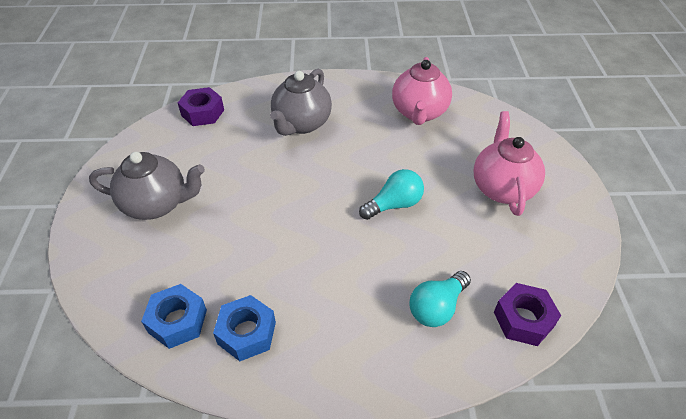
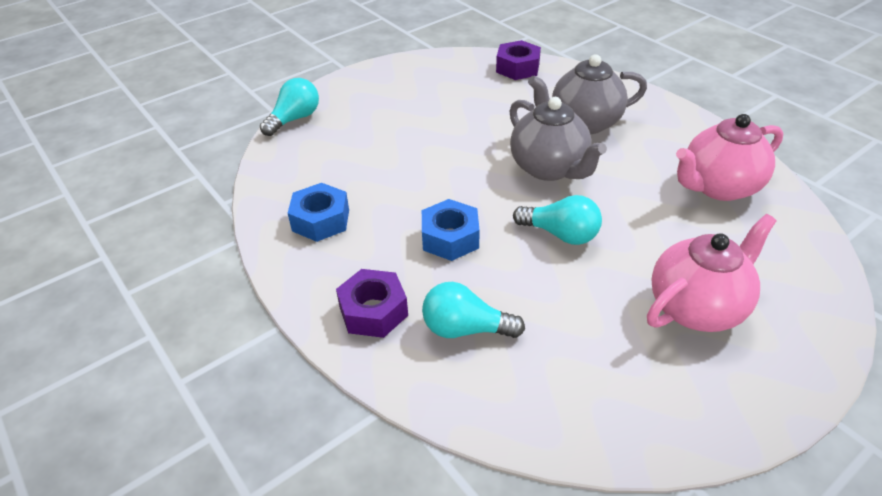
camera: 55 degrees right, 5 degrees down
(89, 280) = (294, 119): none -> turquoise light bulb
(157, 204) = (394, 105): grey teapot -> grey teapot (549, 168)
(177, 321) = (298, 179): blue nut -> blue nut (450, 238)
(523, 319) = (522, 410): purple nut -> purple nut (373, 311)

